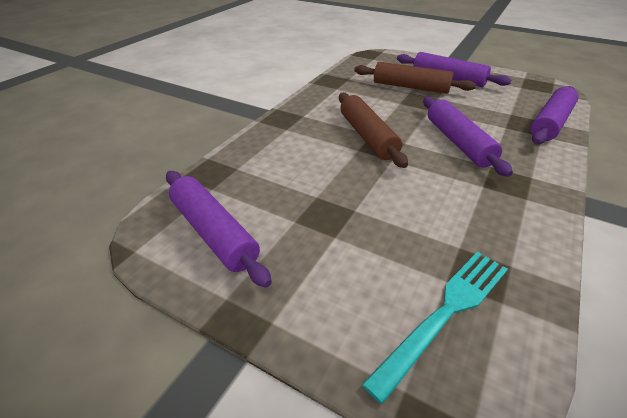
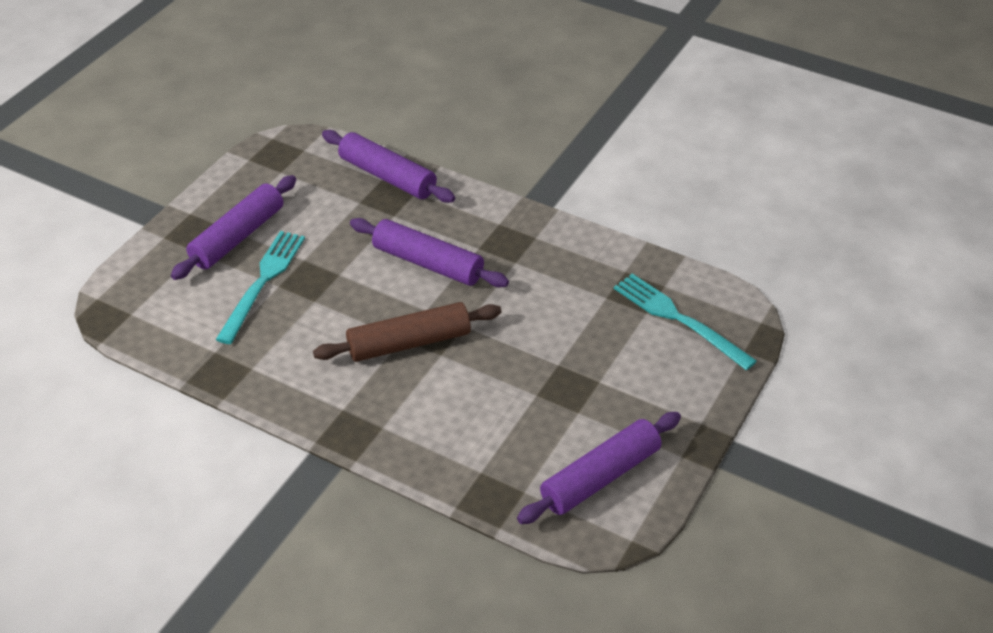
camera: 90 degrees left, 5 degrees up
(410, 87) = (263, 282): brown rolling pin -> turquoise fork
(458, 142) = (428, 263): purple rolling pin -> purple rolling pin turned 45 degrees clockwise

